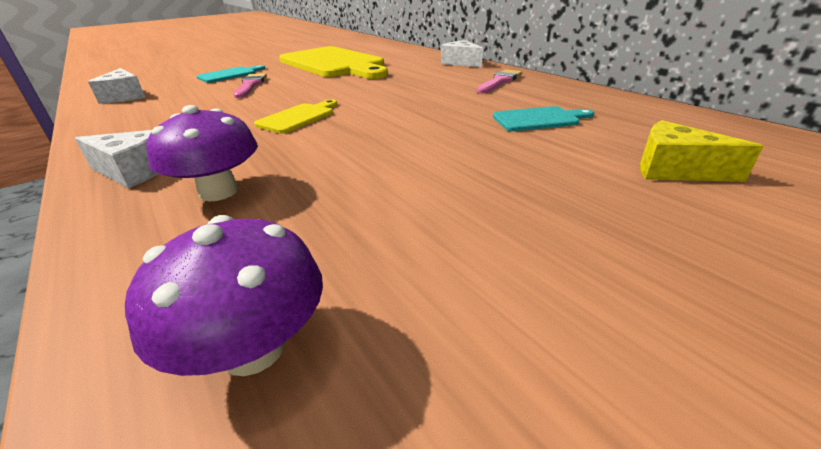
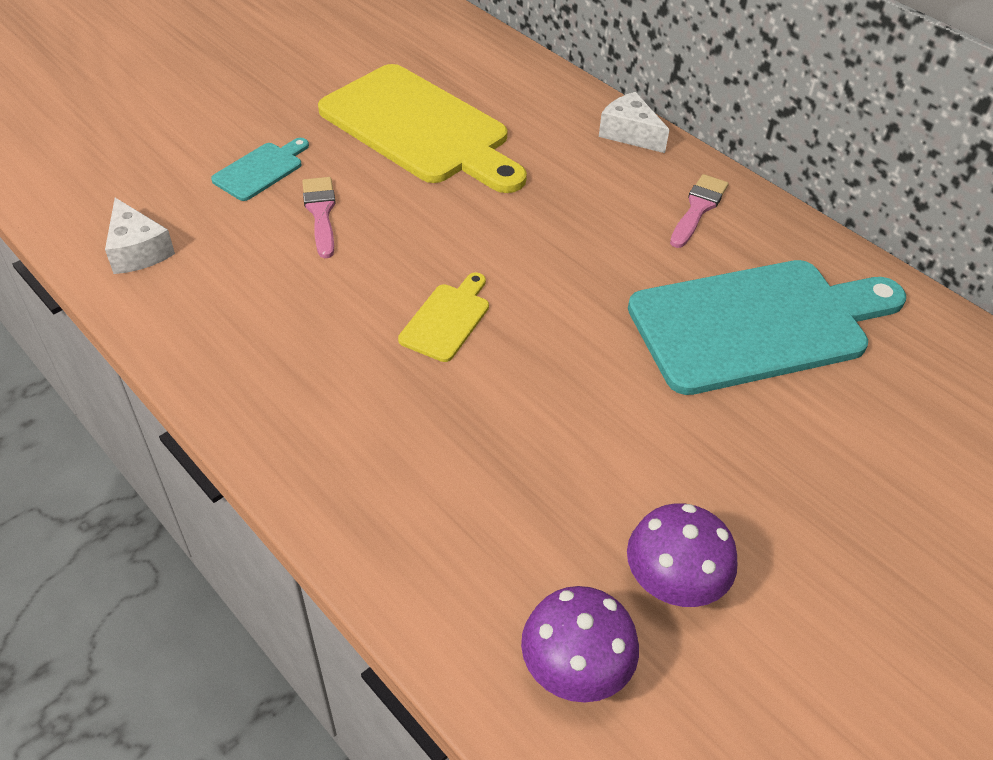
camera: 10 degrees left, 15 degrees up
(134, 171) = (313, 451): white cheese -> none
(219, 192) = (437, 486): purple mushroom -> purple mushroom (673, 581)
(539, 119) = (757, 324): turquoise cutting board -> turquoise cutting board, size x2.30
(674, 169) = (894, 432): yellow cheese -> none

